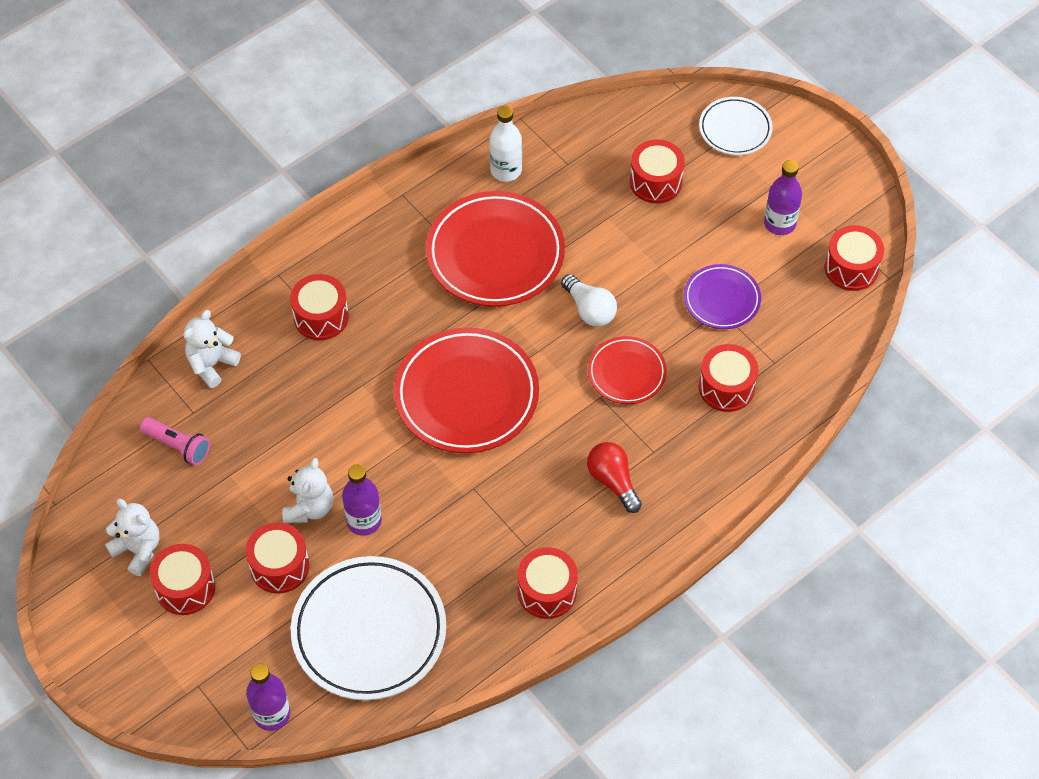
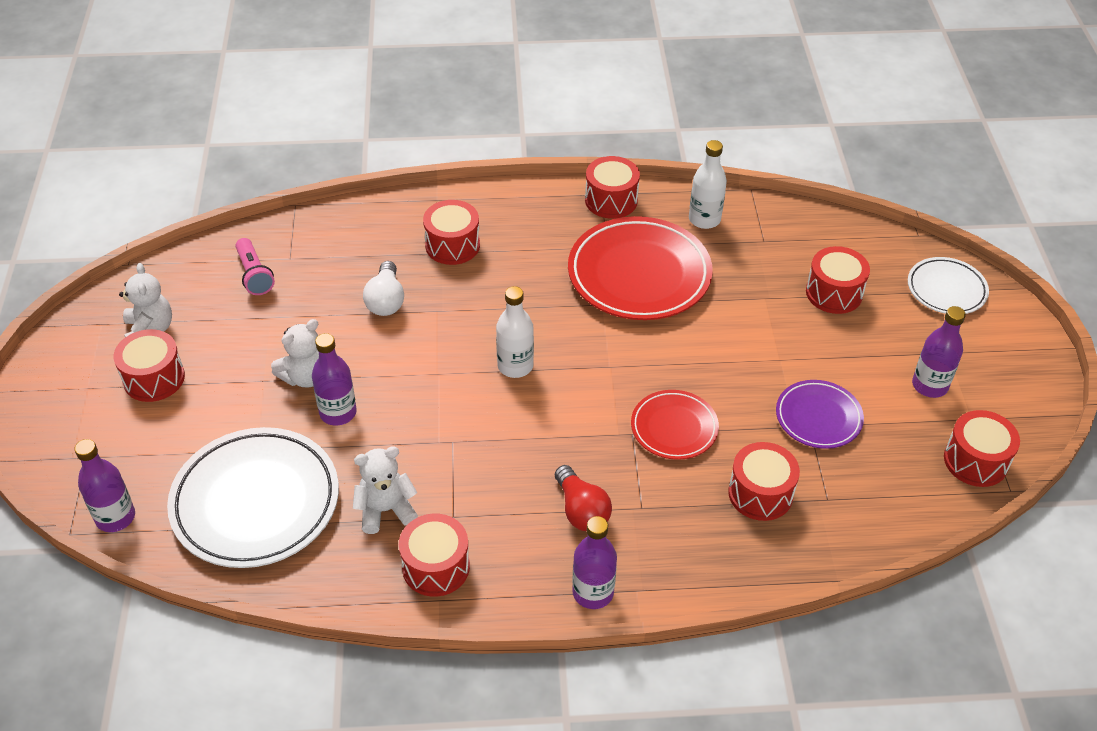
camera: 35 degrees right, 10 degrees down
(212, 364) = (337, 233): white teddy bear -> white teddy bear (385, 510)
(279, 566) = (238, 406): red drum -> red drum (611, 200)
(466, 395) = (515, 366): red plate -> white bottle
(589, 309) = (684, 359): white light bulb -> white light bulb (386, 300)
(613, 481) = (581, 510): red light bulb -> red light bulb turned 150 degrees clockwise
(671, 537) = (593, 592): none -> purple bottle

